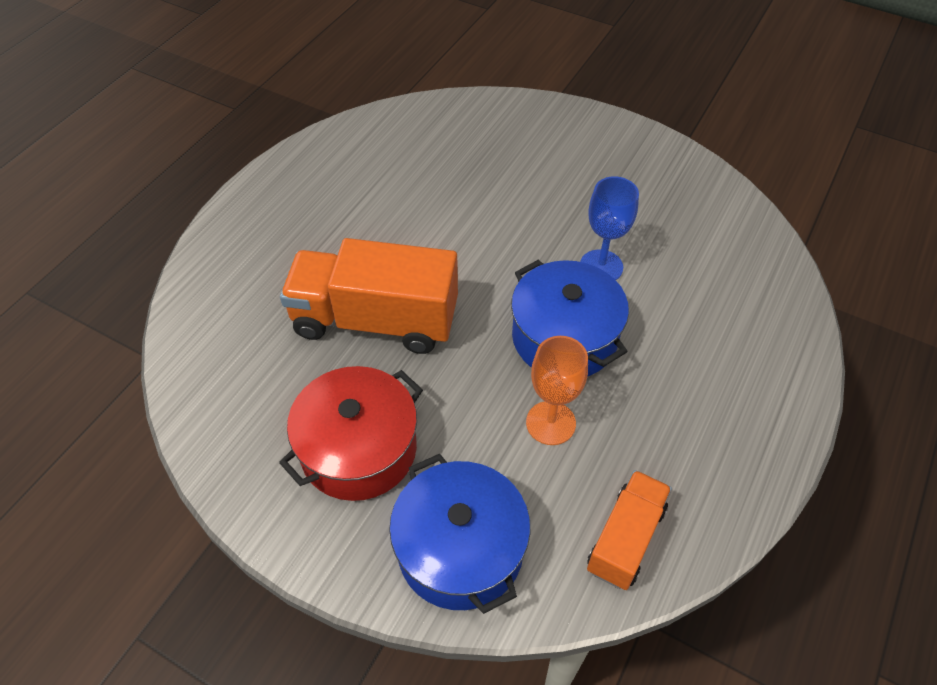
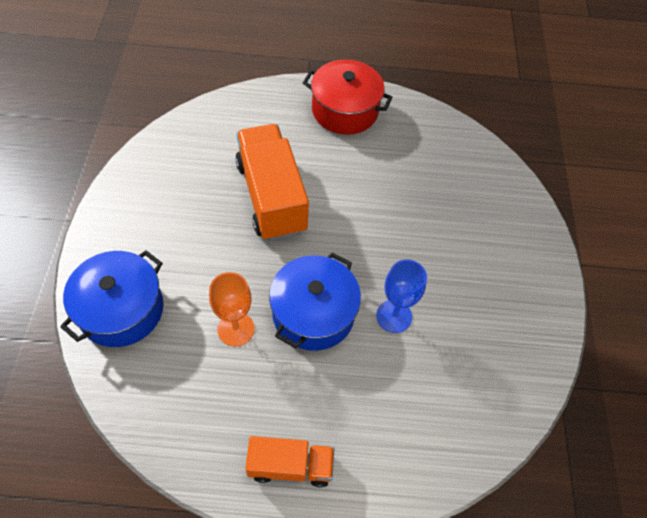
camera: 60 degrees right, 5 degrees up
(358, 449) = (170, 228): red pot -> red pot (345, 110)
(625, 539) = (162, 406): orange truck -> orange truck (290, 466)

